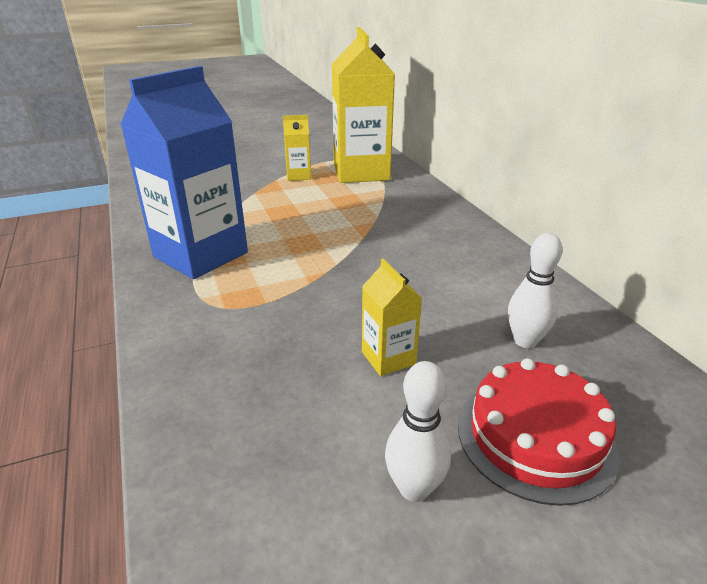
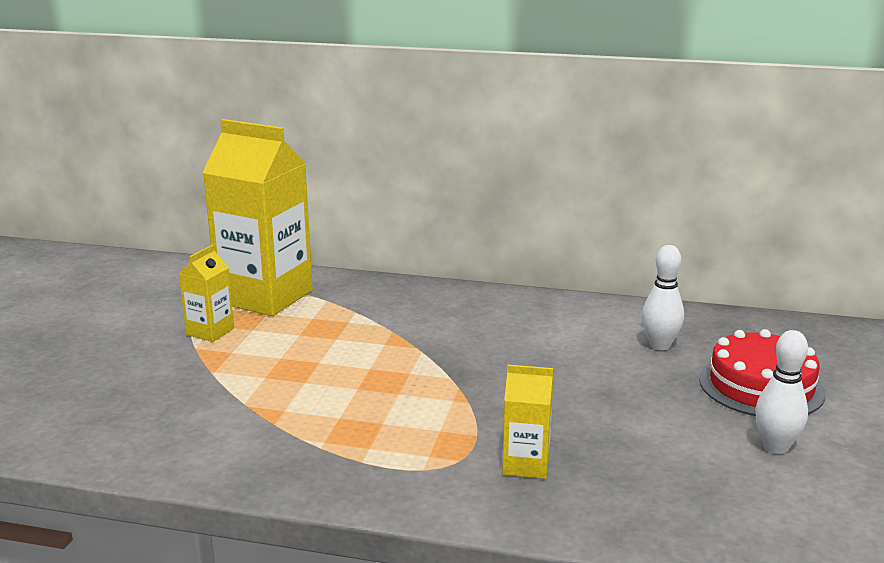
camera: 55 degrees left, 10 degrees down
(200, 255) = (326, 446): blue carton -> none
(388, 358) = (627, 405): yellow carton -> yellow carton (526, 464)

